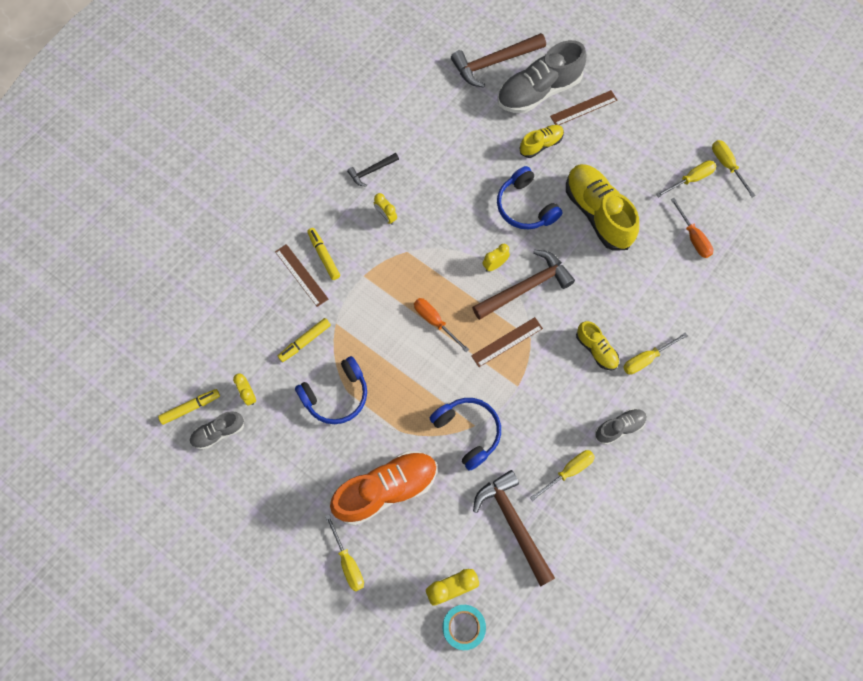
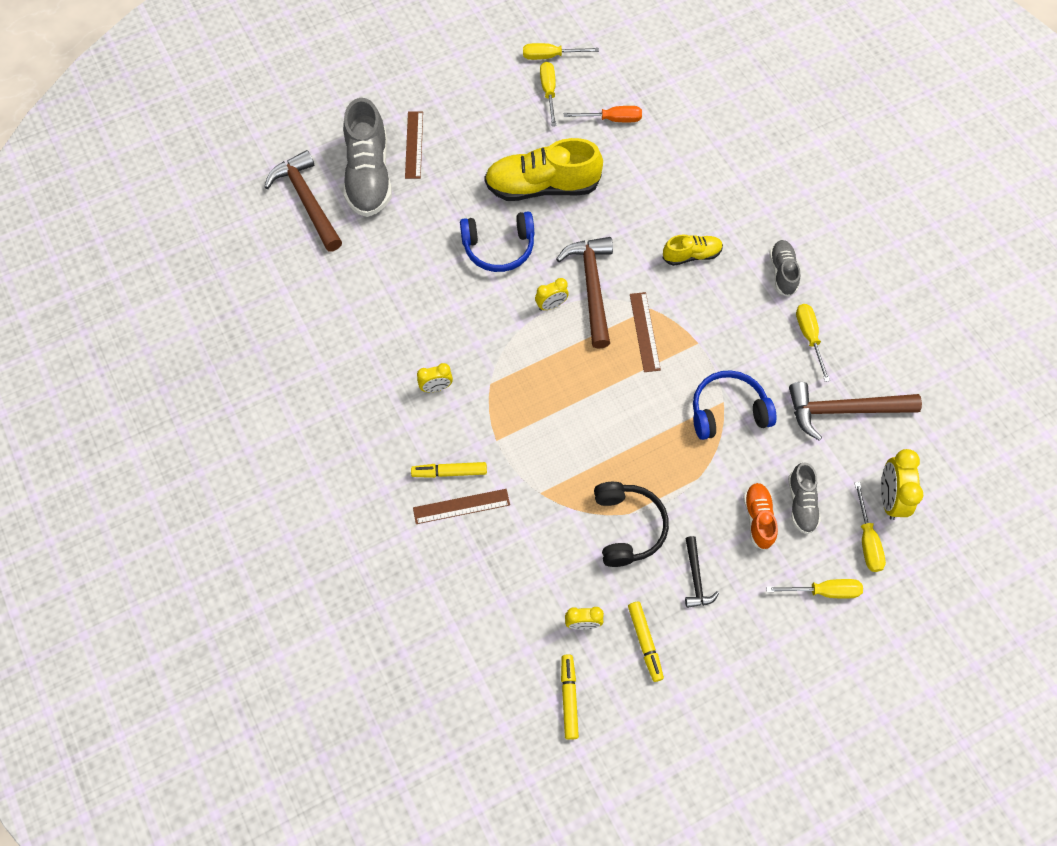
camera: 65 degrees left, 5 degrees down
(218, 433) = (615, 676): grey shoe -> grey shoe (801, 503)
(305, 341) = (546, 535): yellow marker -> yellow marker (645, 642)
(336, 396) = (628, 527): blue headphones -> black headphones
(371, 171) = (370, 379): black hammer -> black hammer (696, 578)
(386, 489) = (758, 518): orange shoe -> orange shoe, size x0.52
(435, 322) = (588, 390): orange screwdriver -> none
(463, 627) = (933, 503): turquoise tape -> none
(494, 63) = (307, 201): brown hammer -> brown hammer turned 150 degrees clockwise
(494, 265) = (551, 305): yellow clock -> yellow clock turned 105 degrees counterclockwise
(541, 144) = (434, 201): yellow shoe -> none
(646, 359) = (721, 217): yellow screwdriver -> yellow screwdriver (867, 540)

